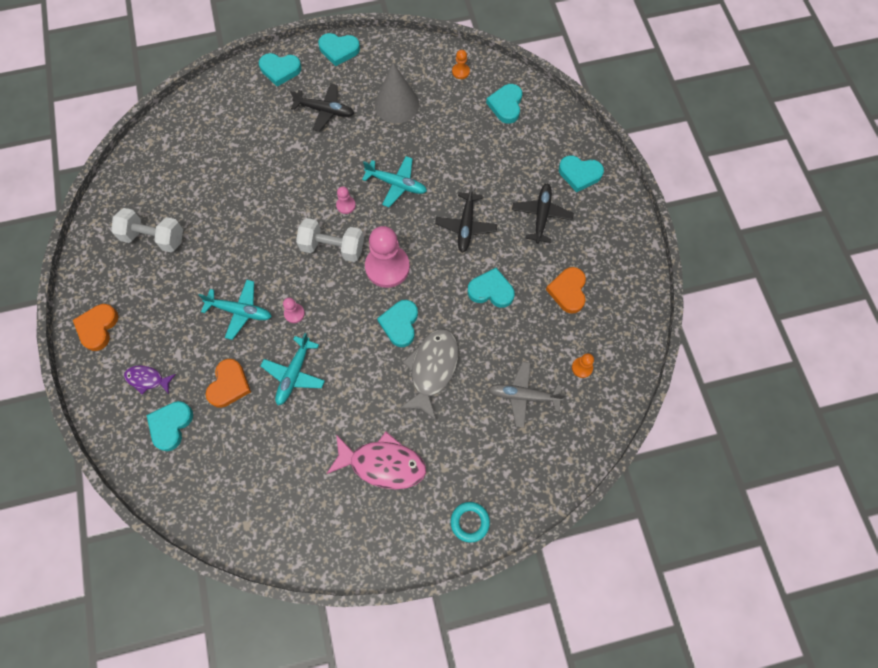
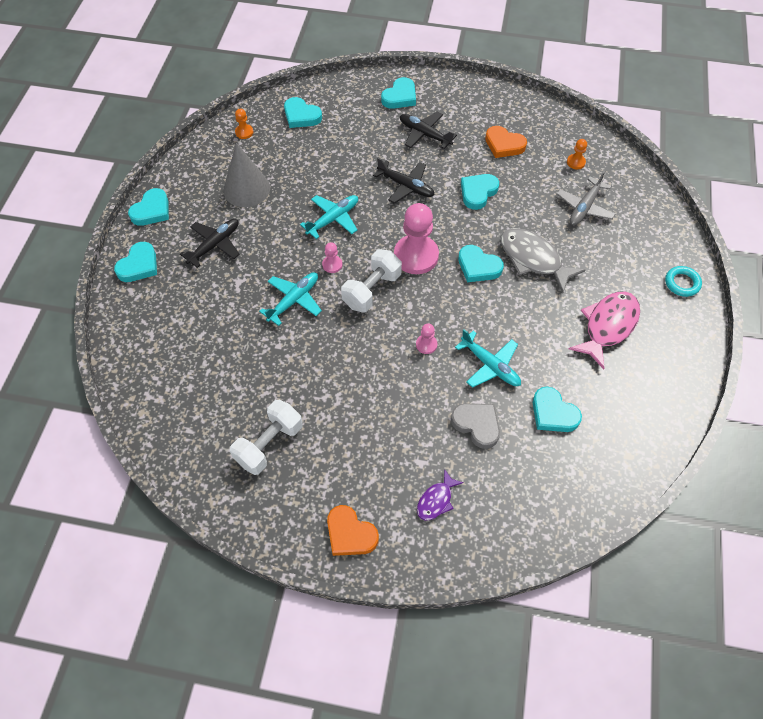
camera: 65 degrees left, 10 degrees down
(171, 425) = (498, 493): turquoise heart -> turquoise heart (553, 413)
(229, 385) = (477, 425): orange heart -> grey heart
(240, 311) = (400, 390): turquoise plane -> turquoise plane (293, 300)

